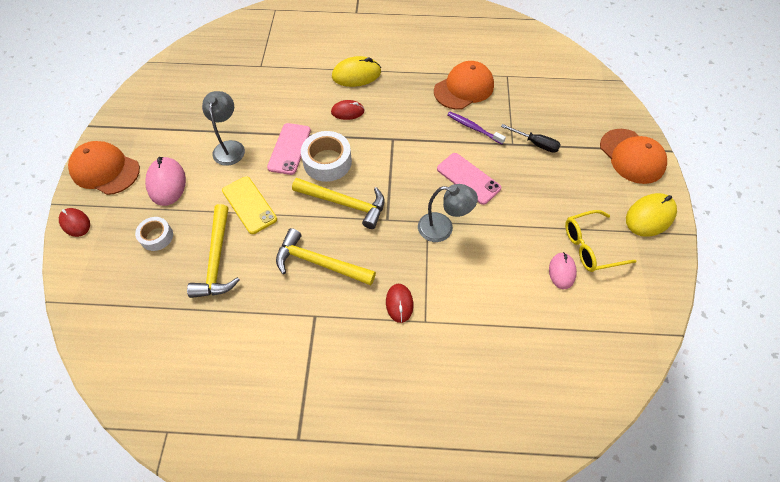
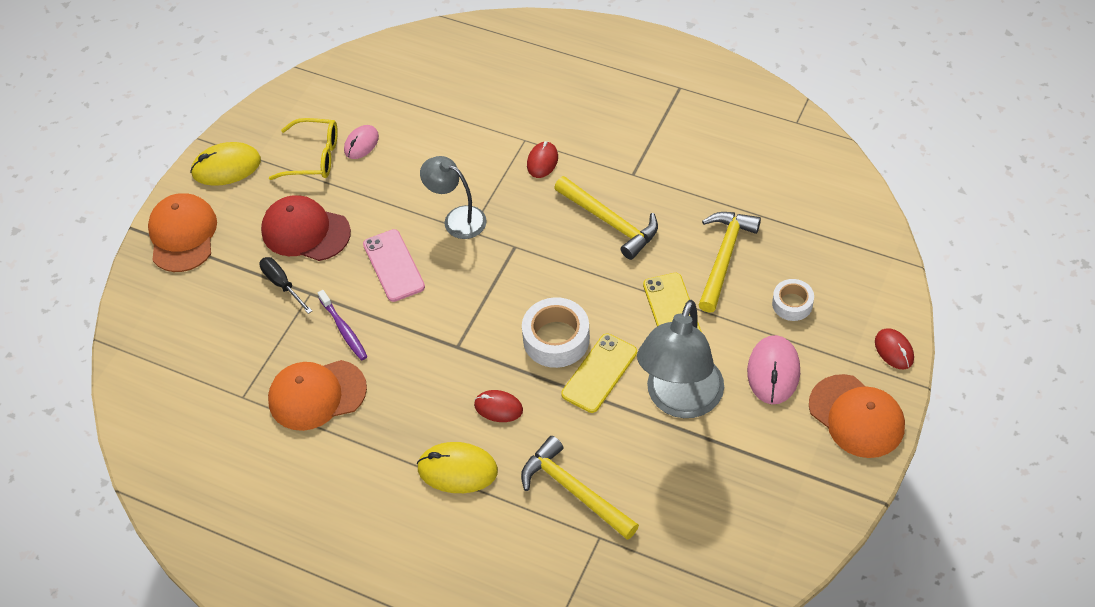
camera: 155 degrees left, 5 degrees down
(230, 147) = (680, 400): grey lamp -> grey lamp, size x1.67
(289, 149) = (599, 373): pink phone -> yellow phone
(344, 203) = (556, 279): yellow hammer -> yellow hammer (574, 491)
(549, 184) = (305, 231): none -> red cap

